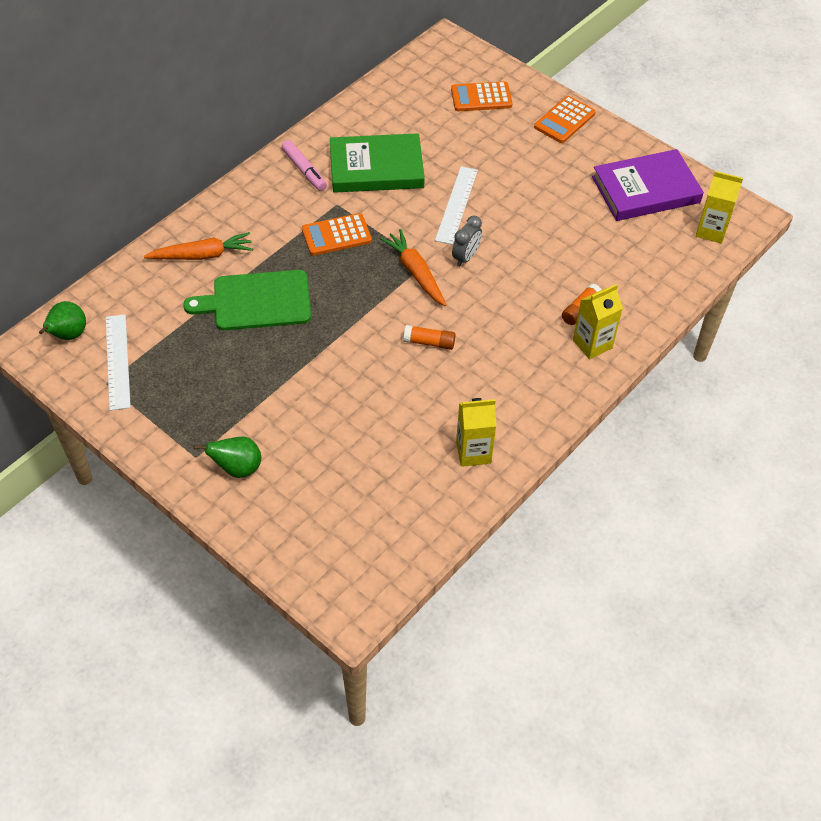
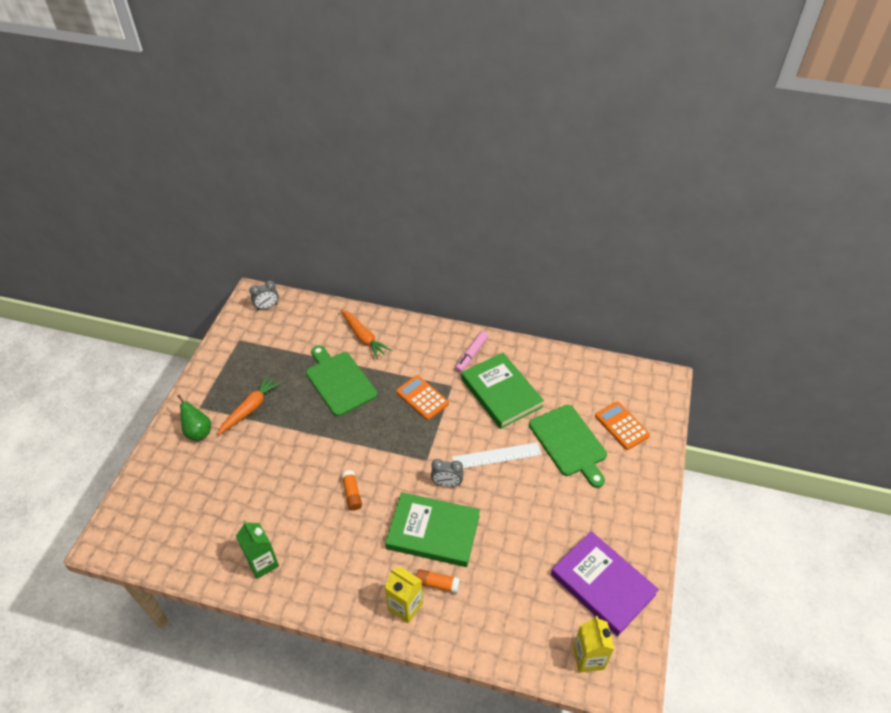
camera: 65 degrees right, 5 degrees down
(68, 335) = (267, 307): green pear -> grey clock
(118, 361) = (257, 337): white ruler -> none
(415, 272) = (414, 458): orange carrot -> orange carrot (250, 408)
(473, 452) = (262, 563): yellow carton -> green carton
(476, 144) = (569, 443): none -> green cutting board
(519, 291) = (433, 532): none -> green book
(564, 120) = (640, 492): orange calculator -> none

